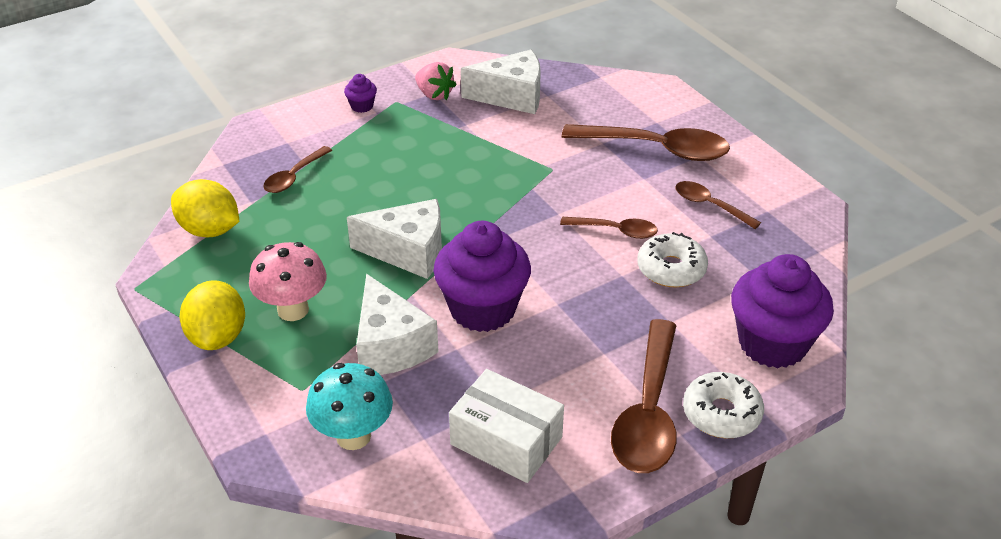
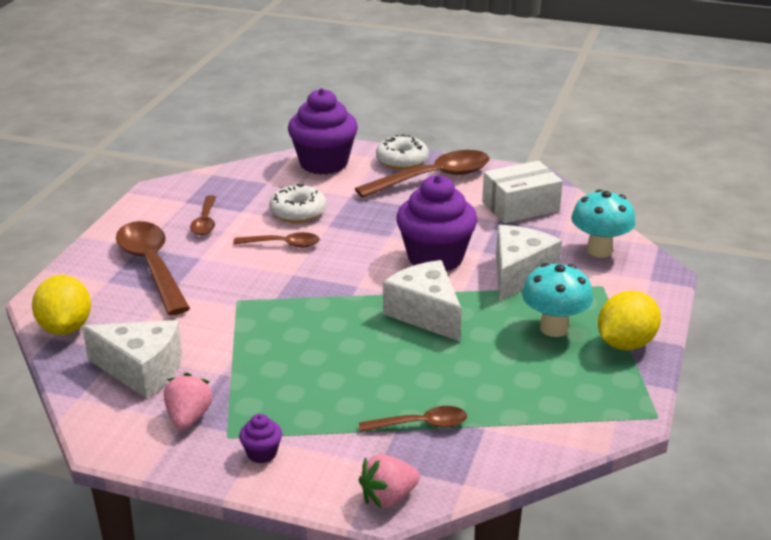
camera: 130 degrees left, 10 degrees down
(209, 230) = (548, 425): yellow lemon -> yellow lemon (66, 327)
(257, 131) = (388, 497): none -> pink strawberry
(293, 310) = (554, 328): pink mushroom -> turquoise mushroom
(506, 441) = (520, 206): white box -> white box turned 75 degrees clockwise
(511, 96) = (141, 370): white cheese -> white cheese turned 150 degrees clockwise
(616, 231) = (283, 244): brown spoon -> brown spoon turned 120 degrees clockwise

